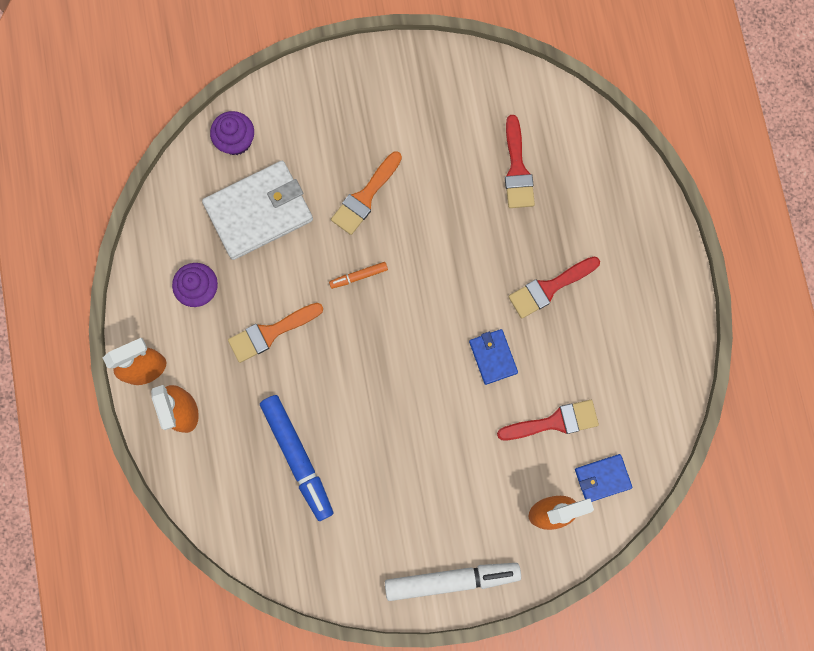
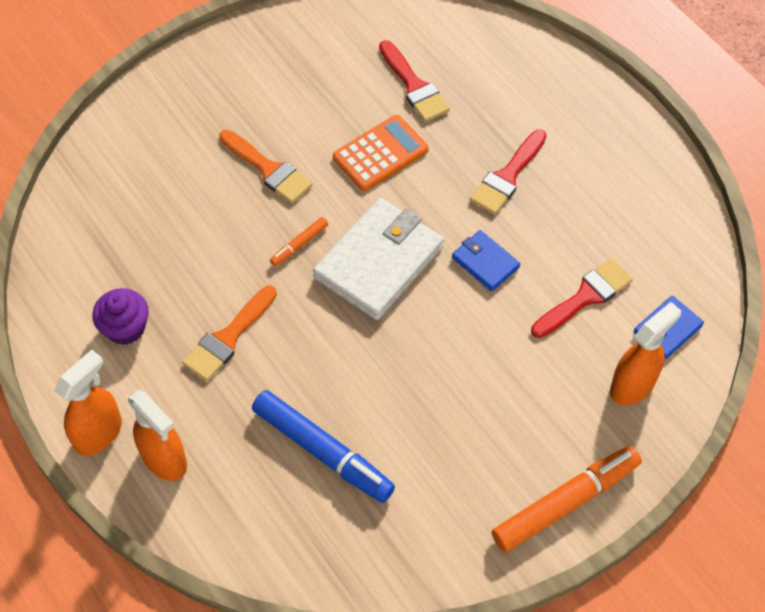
camera: 25 degrees left, 20 degrees down
(236, 140) = (100, 171): purple cupcake -> none
(259, 212) = (158, 227): white wallet -> white wallet (379, 262)
(365, 197) = (268, 169): orange brush -> orange brush turned 60 degrees counterclockwise
(451, 579) = (565, 502): white marker -> orange marker
(459, 221) = (380, 154): none -> orange calculator

